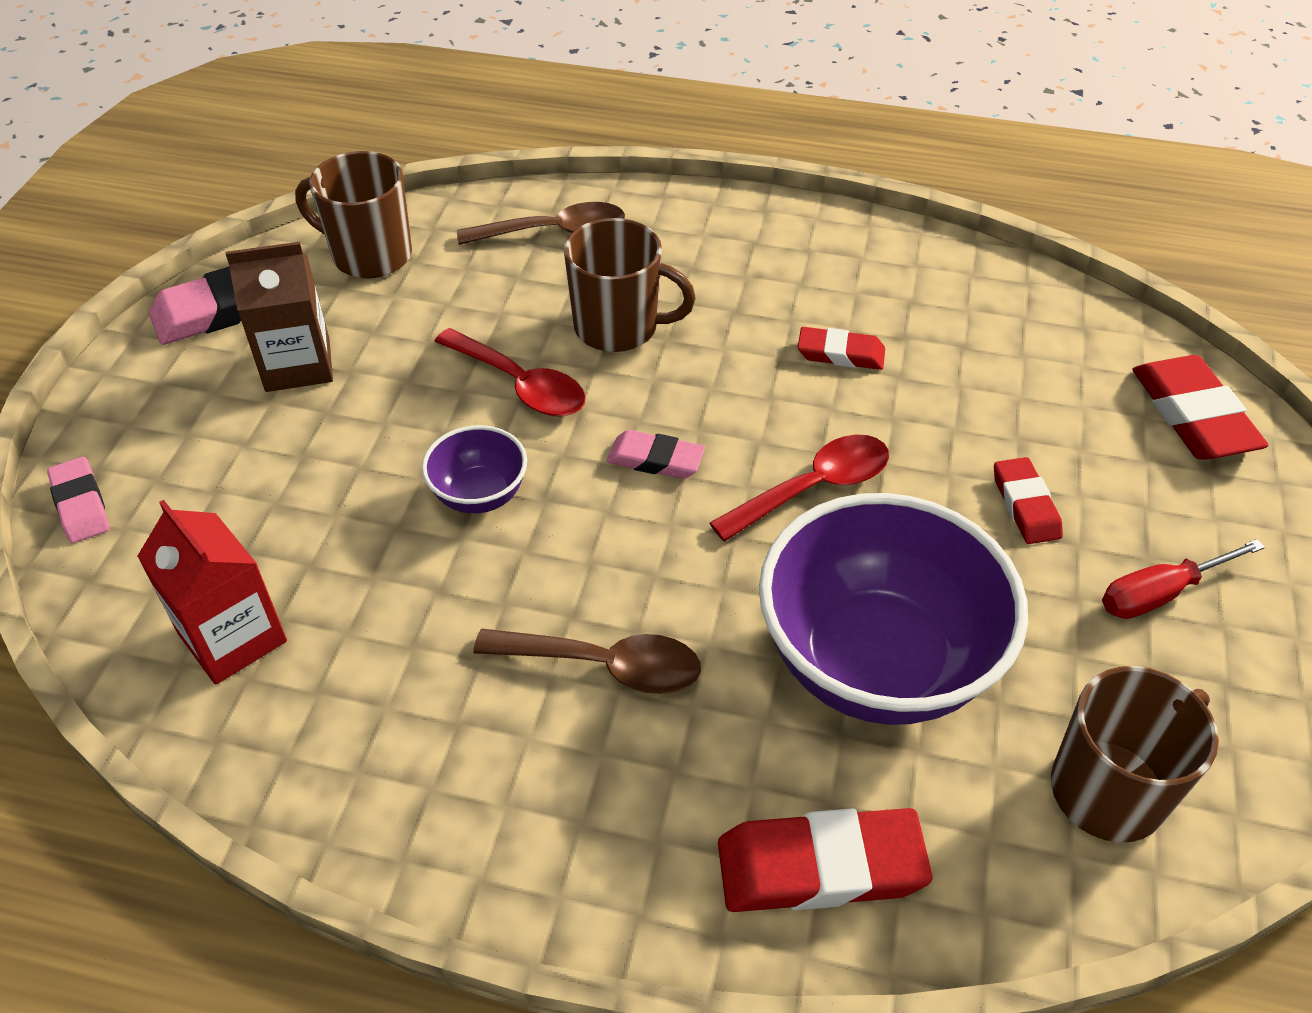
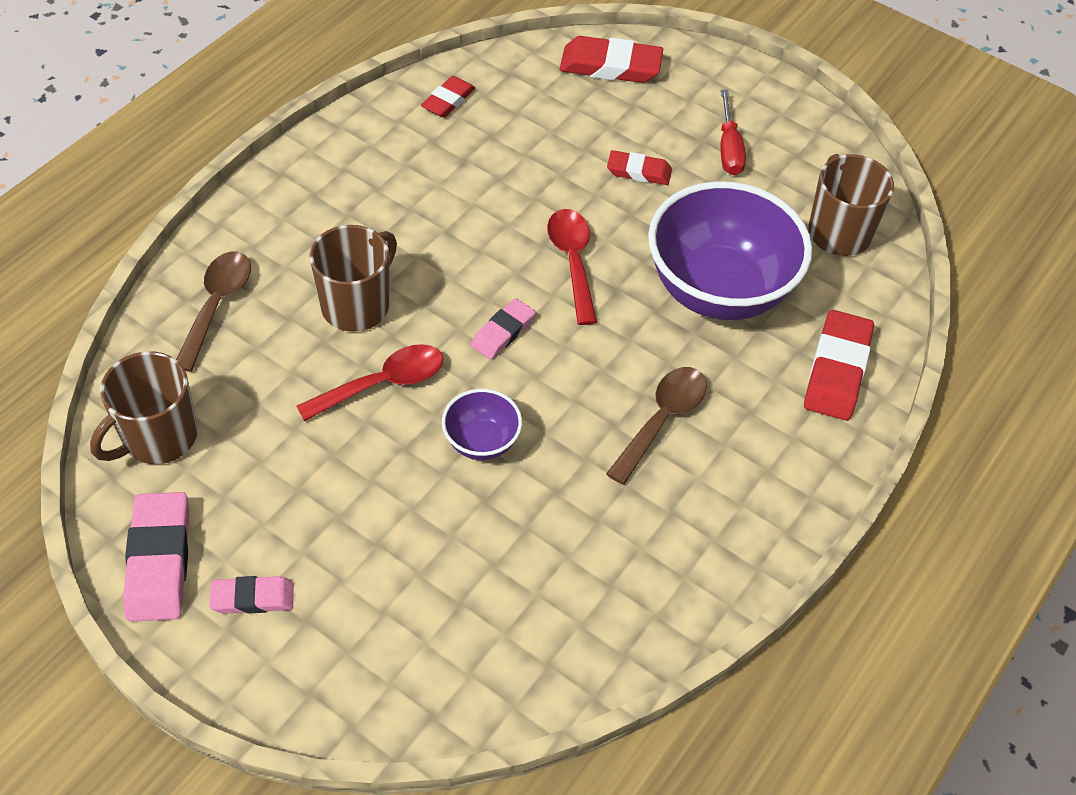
camera: 70 degrees left, 5 degrees up
(81, 504) = (347, 710): pink eraser -> pink eraser (253, 598)
(232, 638) = (540, 626): red carton -> none
(298, 365) = (269, 522): brown carton -> none
(840, 353) = (461, 197): red eraser -> red eraser (448, 100)

